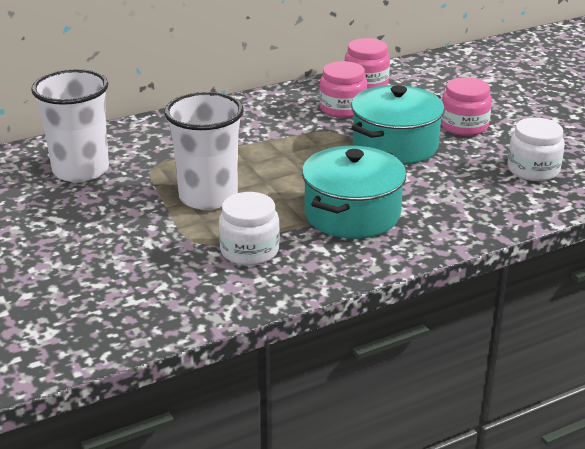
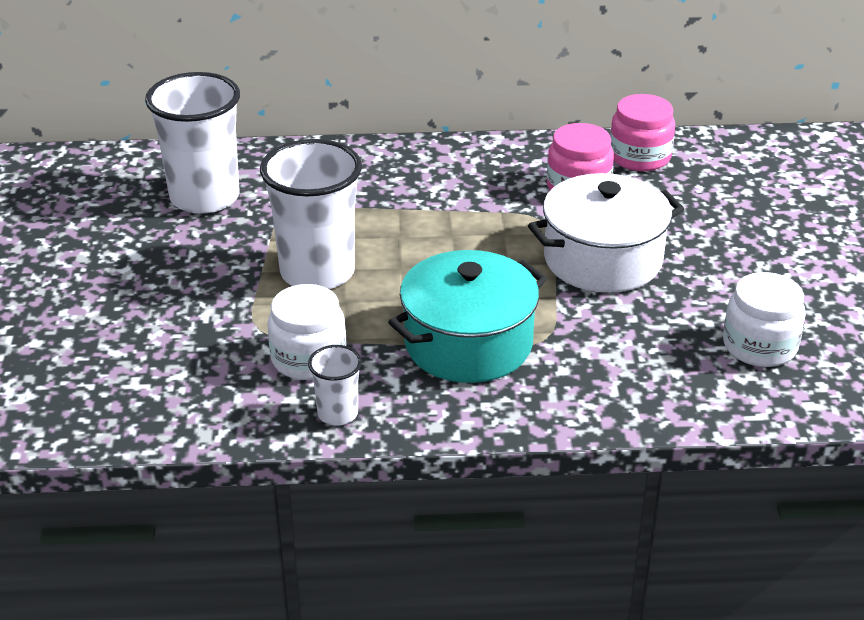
camera: 25 degrees right, 5 degrees up
(301, 278) = (337, 413): none -> white cup
(395, 145) = (603, 259): turquoise pot -> white pot
(464, 126) = (719, 254): pink jar -> none

